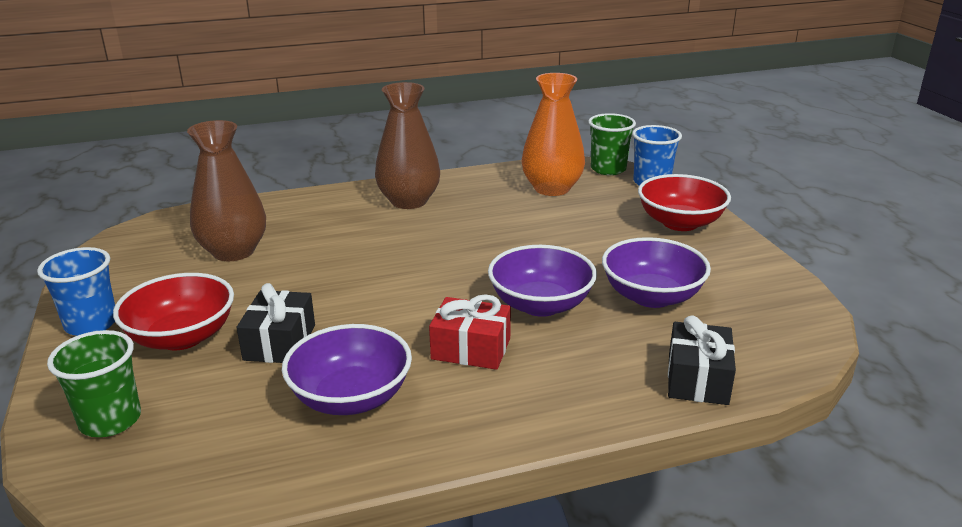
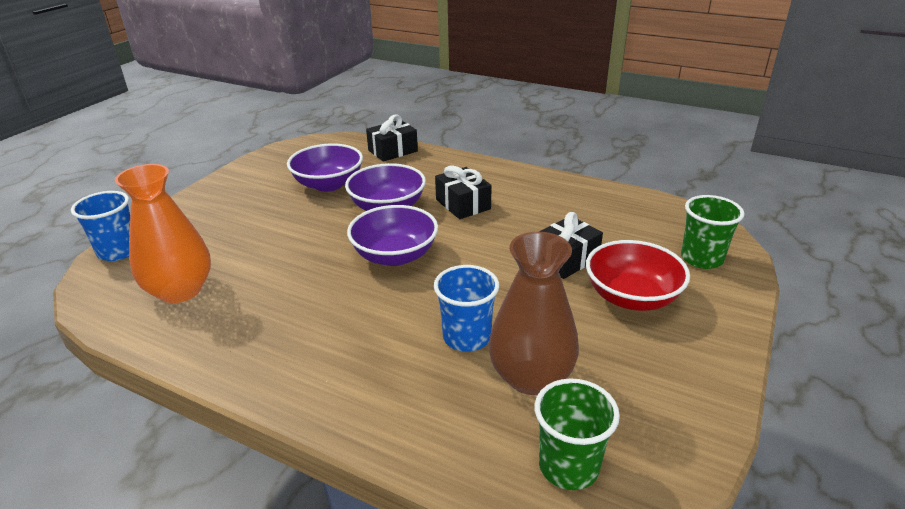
camera: 135 degrees left, 5 degrees up
(91, 324) = (705, 349): blue cup -> blue cup (466, 337)
(351, 397) = (554, 210): purple bowl -> purple bowl (395, 255)
(409, 201) = (300, 351): brown vase -> none
(471, 349) = (463, 204): red gift -> black gift
(608, 169) = (96, 285): green cup -> green cup (568, 466)
(680, 223) = (201, 212): red bowl -> none

